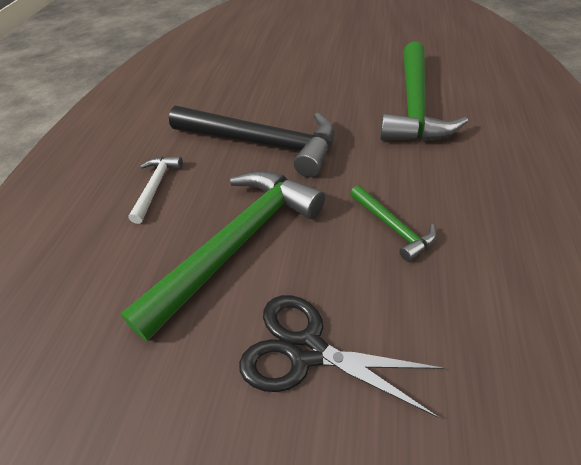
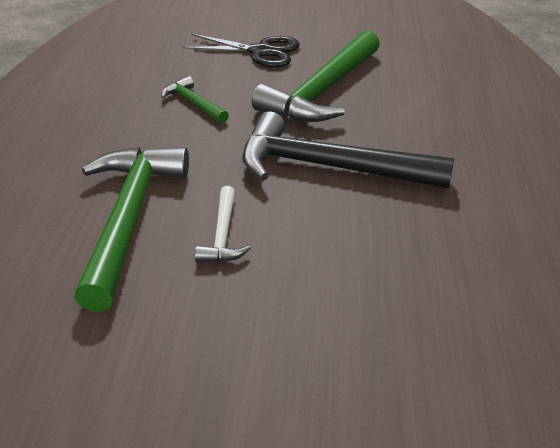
camera: 170 degrees right, 10 degrees down
(156, 186) = (425, 126): white hammer -> white hammer (222, 235)

